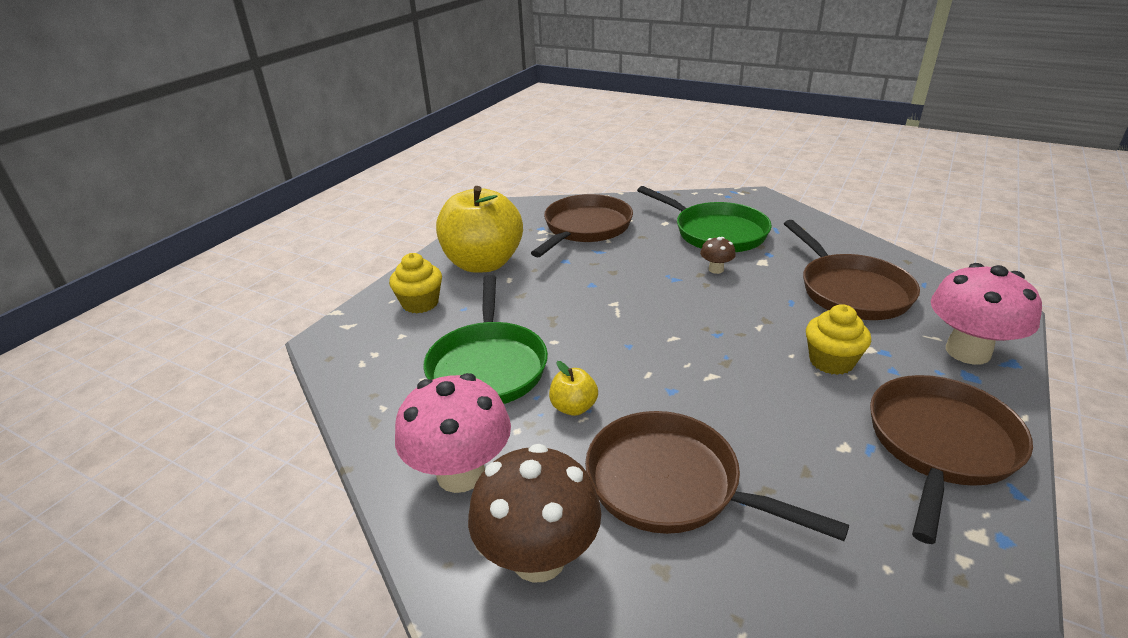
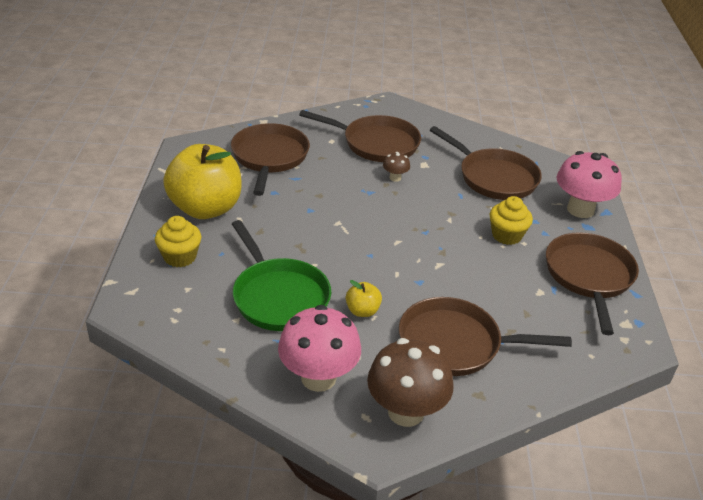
camera: 30 degrees left, 5 degrees up
(716, 232) = (376, 143): green pan -> brown pan

